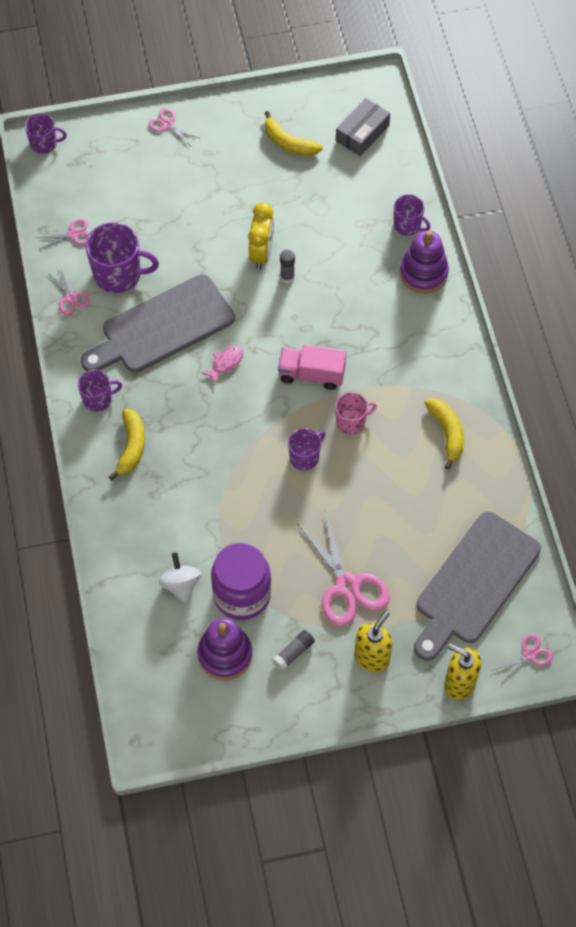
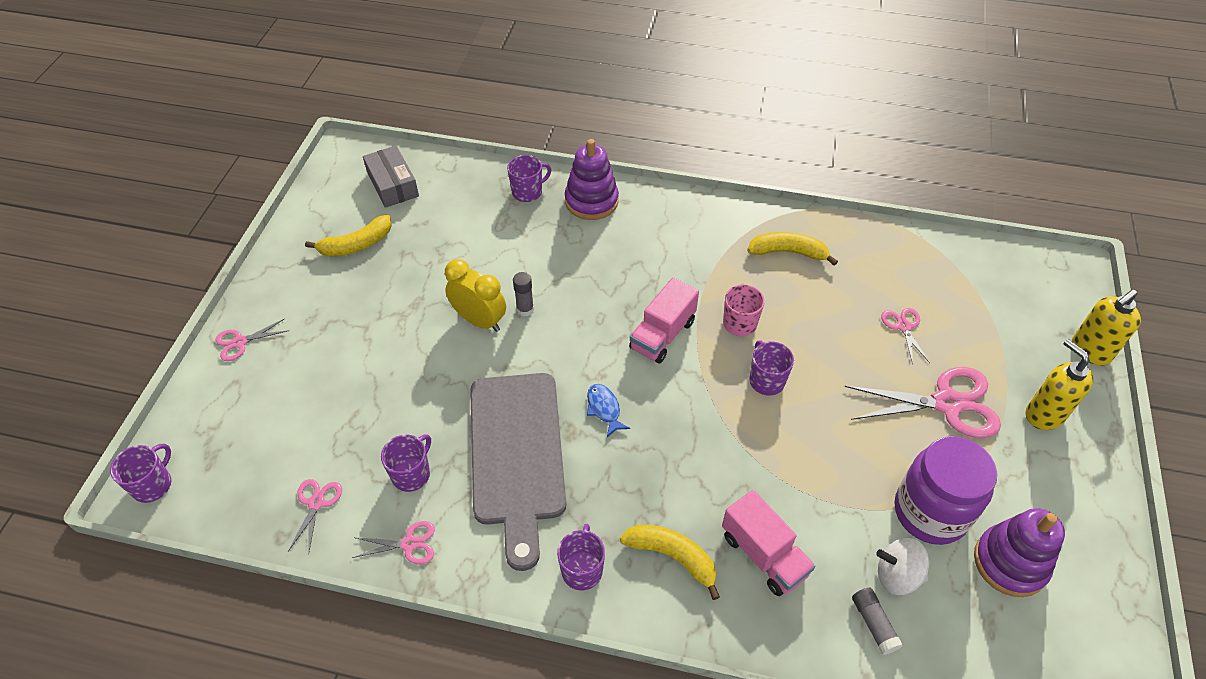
camera: 65 degrees left, 10 degrees down
(118, 275) = (412, 474): purple mug -> purple mug, size x0.59
(158, 500) = (763, 554): none -> pink truck
(225, 363) = (604, 409): pink fish -> blue fish
(293, 652) = (1022, 488): grey glue stick -> grey glue stick (873, 624)
(474, 583) = (973, 296): grey cutting board -> none
(529, 655) = (1067, 284): pink scissors -> pink scissors (903, 327)

